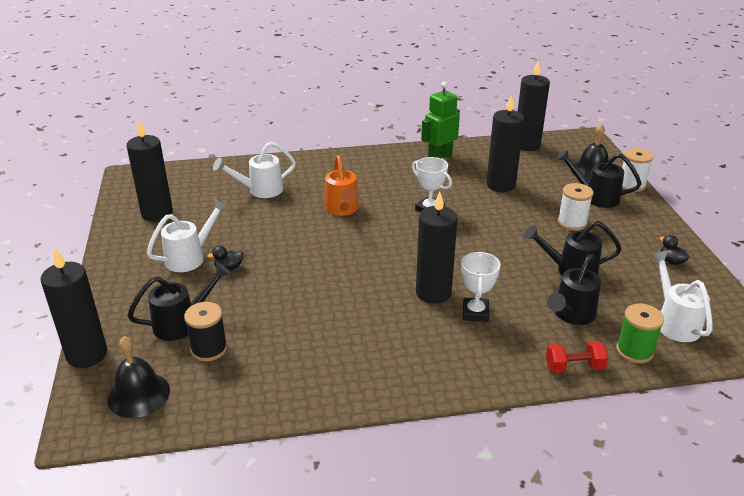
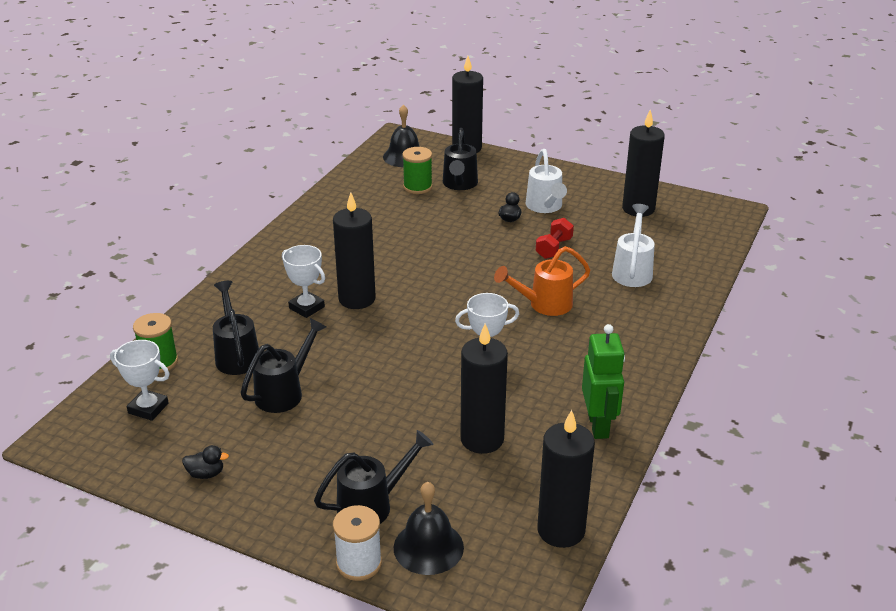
camera: 125 degrees right, 0 degrees up
(209, 349) = (417, 187): black spool -> green spool
(342, 209) = (544, 305): orange watering can -> orange watering can turned 45 degrees counterclockwise
(572, 223) = (349, 447): white spool -> none
(574, 367) = (191, 322): red dumbbell -> red dumbbell (554, 248)
(674, 322) = (148, 408): white watering can -> white trophy

